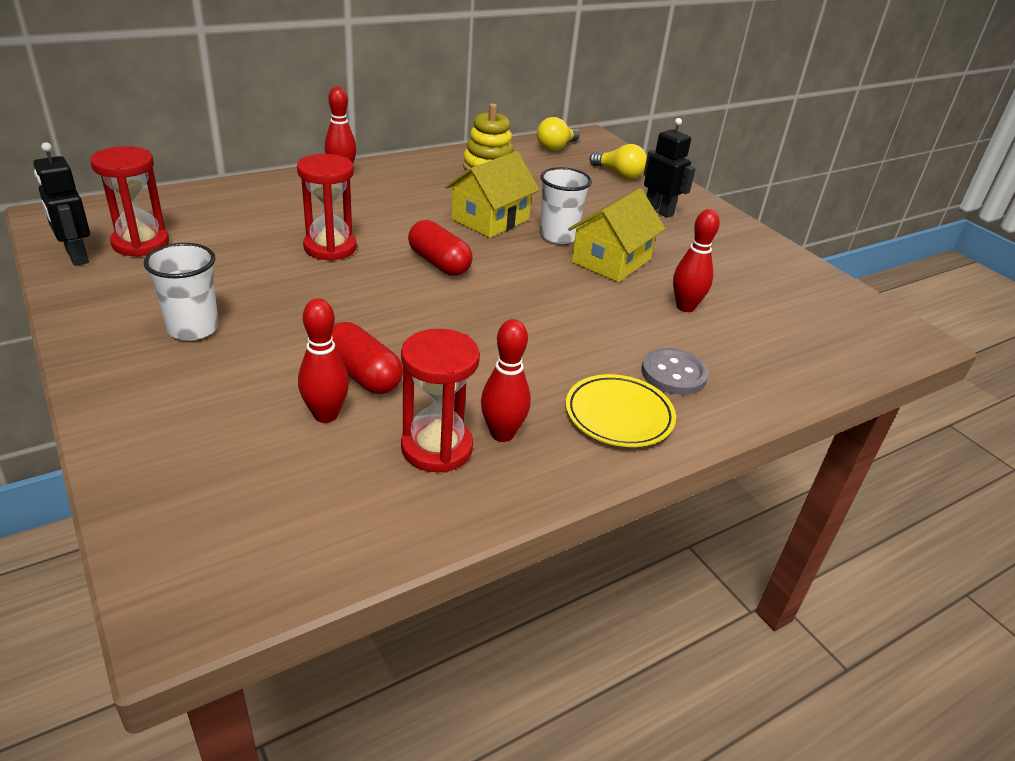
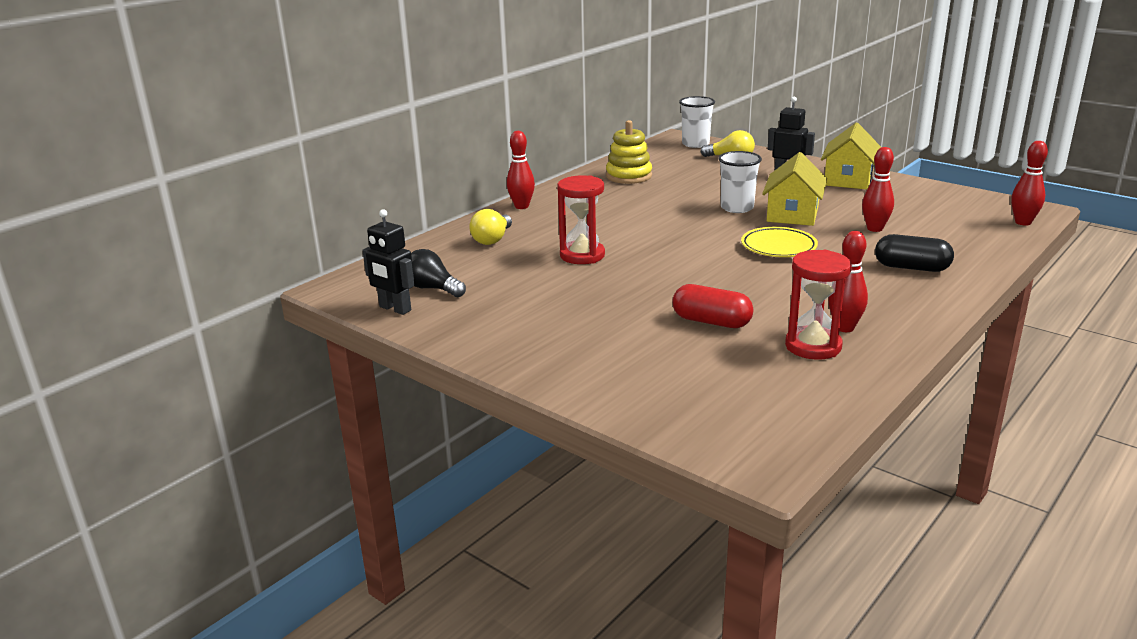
camera: 15 degrees left, 10 degrees down
(141, 243) = (433, 288): red hourglass -> black light bulb
(193, 328) = (553, 328): white cup -> white cup (695, 144)
(326, 415) = (717, 349): red bowling pin -> red bowling pin (1023, 222)
(439, 263) = (675, 245): red capsule -> none
(490, 219) = (675, 209): yellow house -> yellow house (848, 179)
(556, 147) = (661, 151): yellow light bulb -> yellow light bulb (492, 239)
(619, 415) = (904, 299): yellow plate -> yellow plate (778, 247)
(673, 374) = (911, 268): grey button -> black capsule

